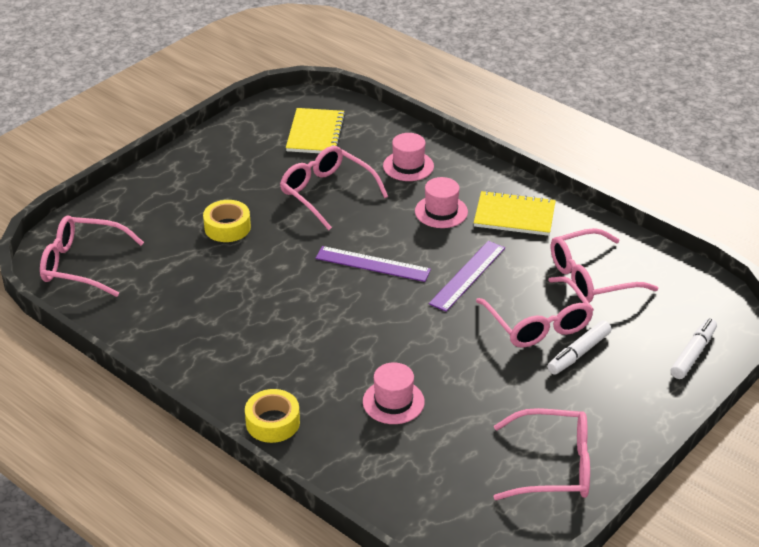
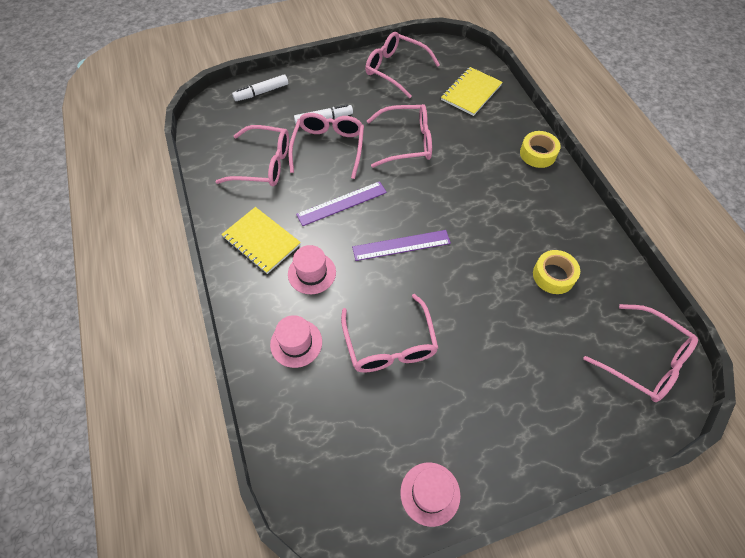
camera: 150 degrees left, 20 degrees up
(227, 227) = (499, 344): yellow tape -> yellow tape (553, 275)
(315, 133) = (348, 444): yellow notebook -> yellow notebook (471, 93)
(373, 264) = (401, 245): purple ruler -> purple ruler turned 60 degrees counterclockwise
(393, 402) = (456, 136): pink hat -> pink hat (430, 493)
(451, 368) = (407, 142): none -> pink glasses

